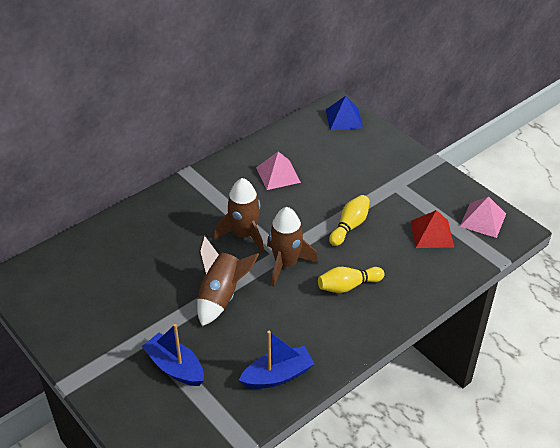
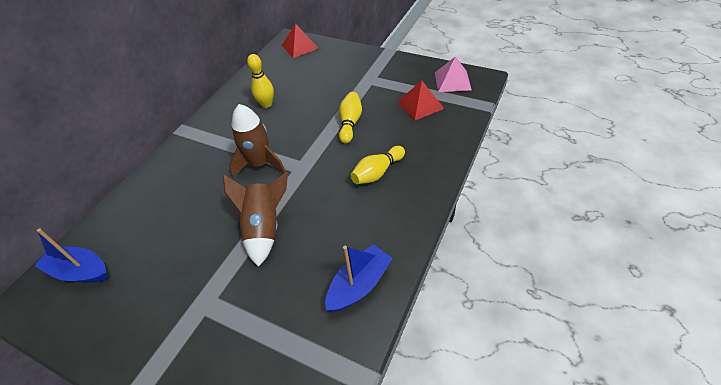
camera: 20 degrees left, 5 degrees up
(175, 367) = (248, 323): blue boat -> blue boat (80, 271)
(278, 174) = (266, 104): pink pyramid -> yellow bowling pin
(286, 264) = (311, 174): brown rocket -> none
(344, 118) = (300, 46): blue pyramid -> red pyramid

